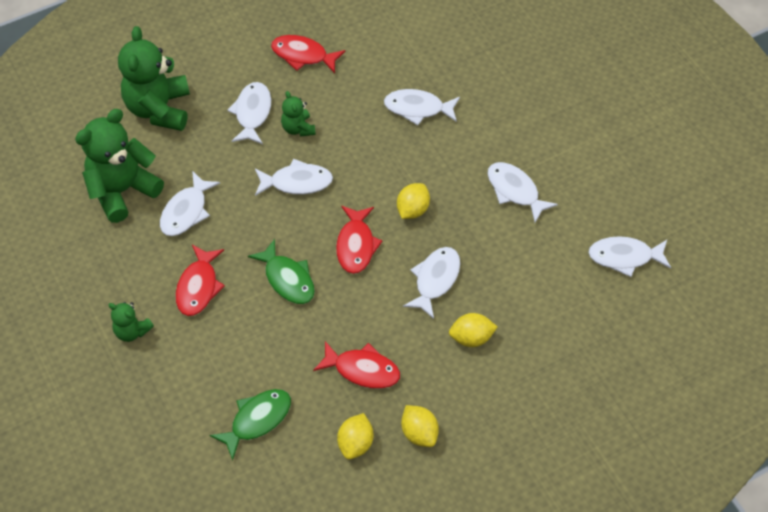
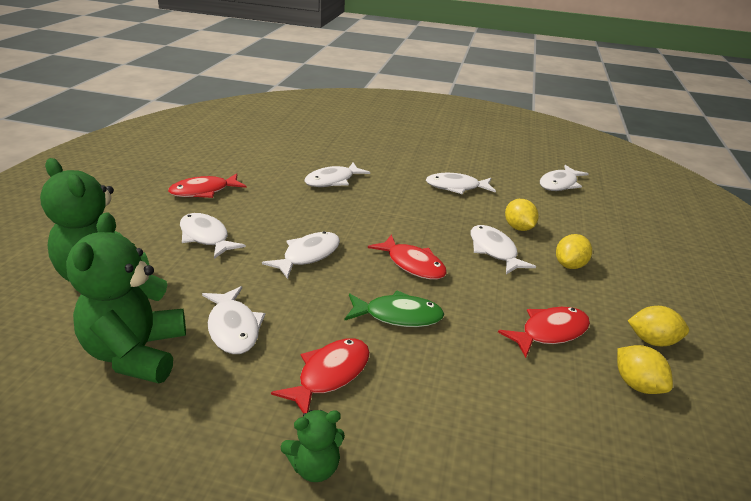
camera: 50 degrees left, 25 degrees down
(198, 287) = (329, 375): red fish -> red fish turned 105 degrees counterclockwise
(257, 420) = (550, 437): green fish -> none
(298, 128) = (260, 227): green teddy bear -> none
(412, 210) = (415, 226): yellow lemon -> yellow lemon (518, 228)

